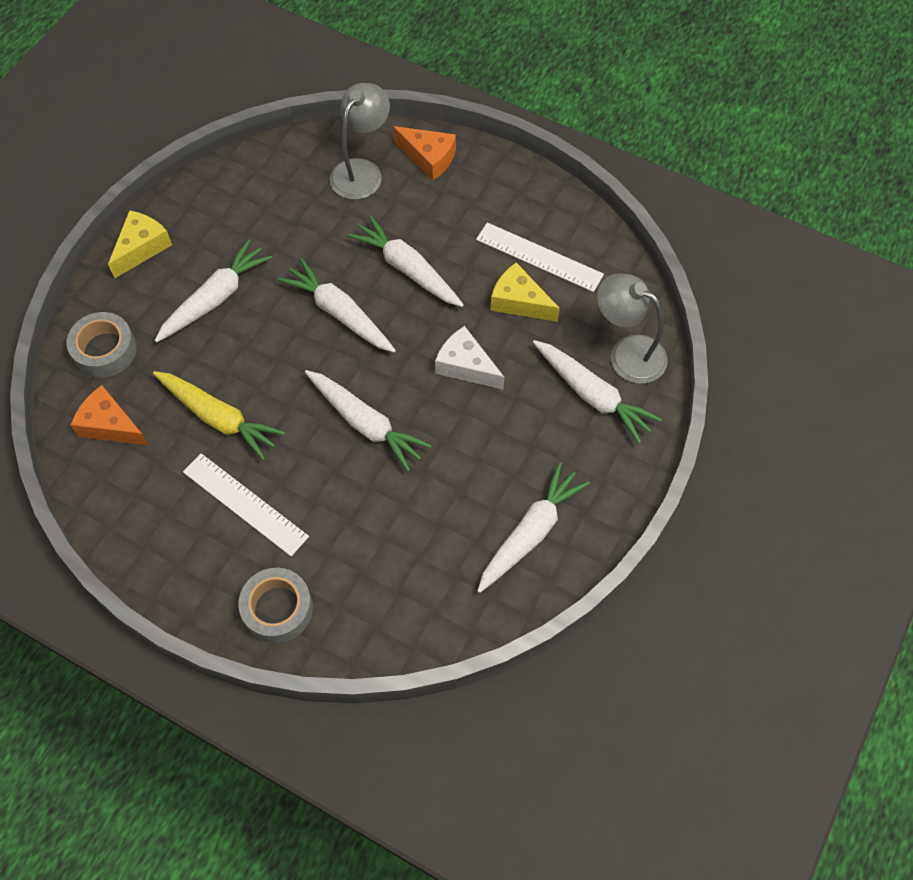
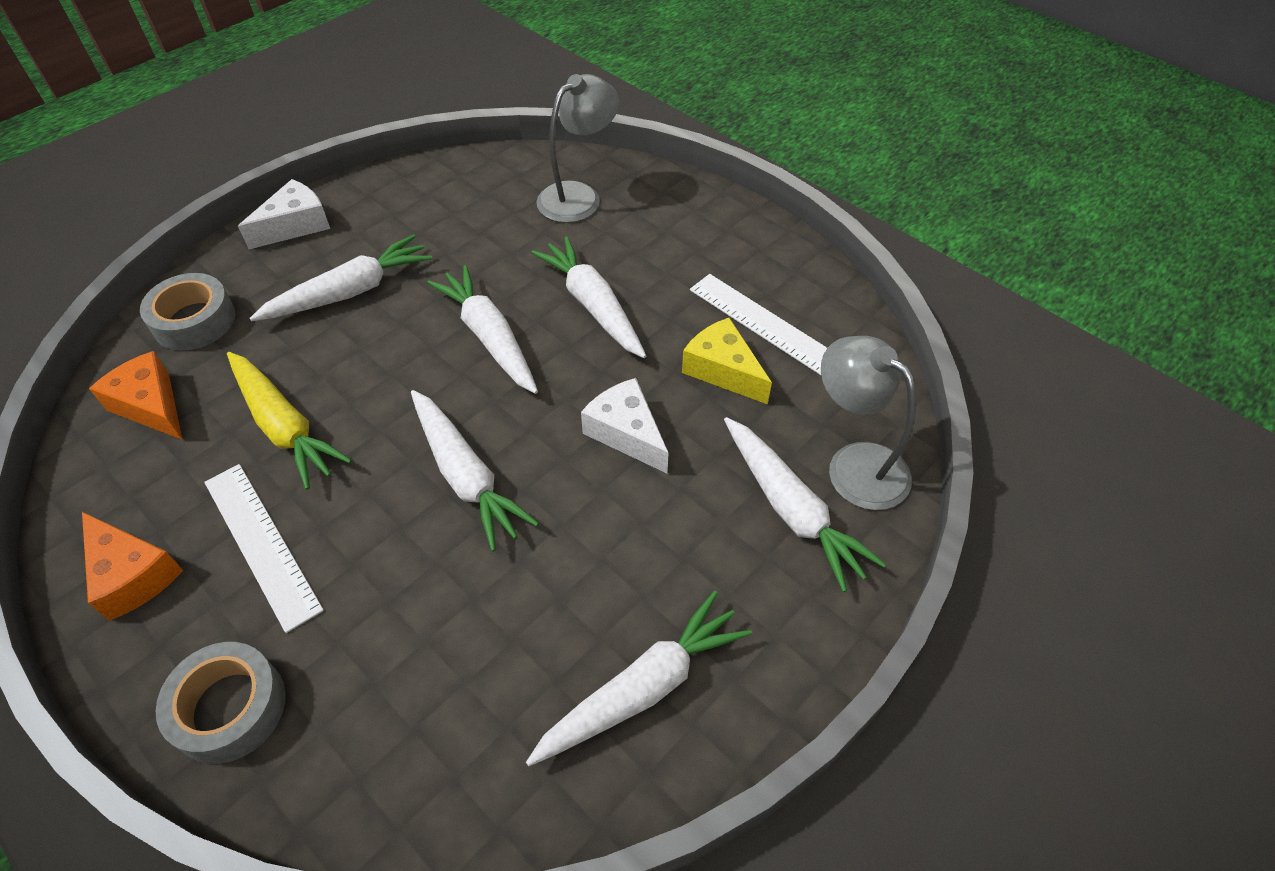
camera: 15 degrees right, 10 degrees down
(141, 248) = (295, 225): yellow cheese -> white cheese
(429, 158) = (662, 197): orange cheese -> orange cheese (132, 574)

